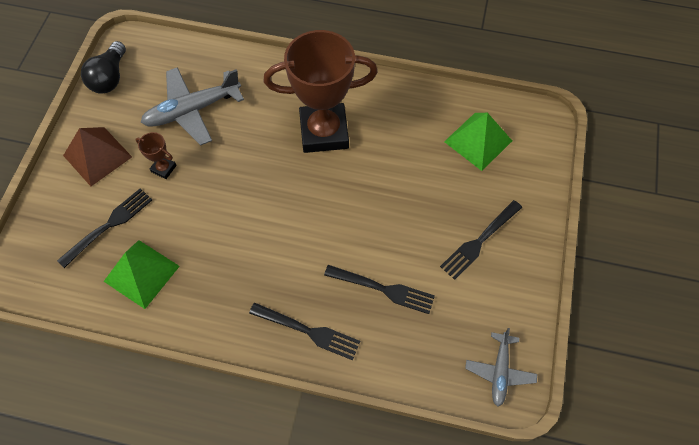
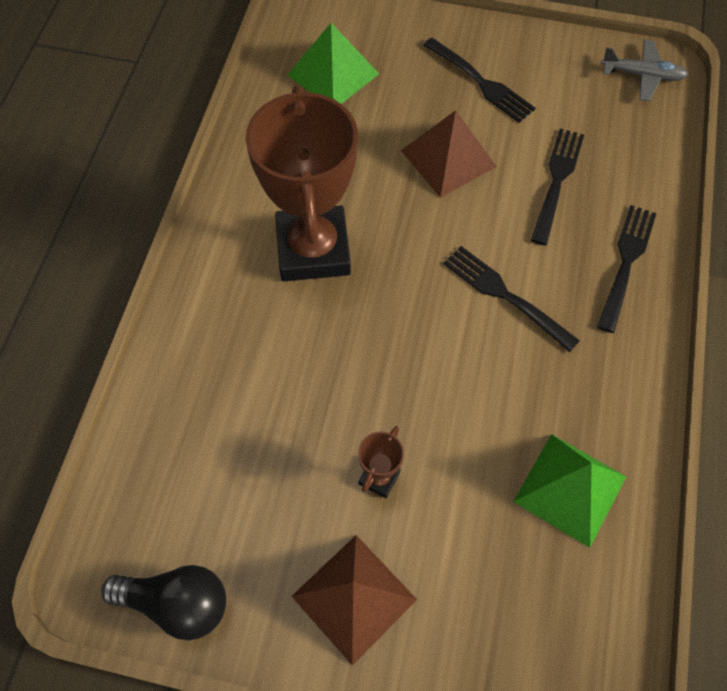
camera: 90 degrees left, 0 degrees up
(109, 225) = (490, 554): black fork -> black fork (505, 295)
(192, 110) = (263, 444): grey plane -> none
(402, 215) = (448, 158): none -> brown pyramid

